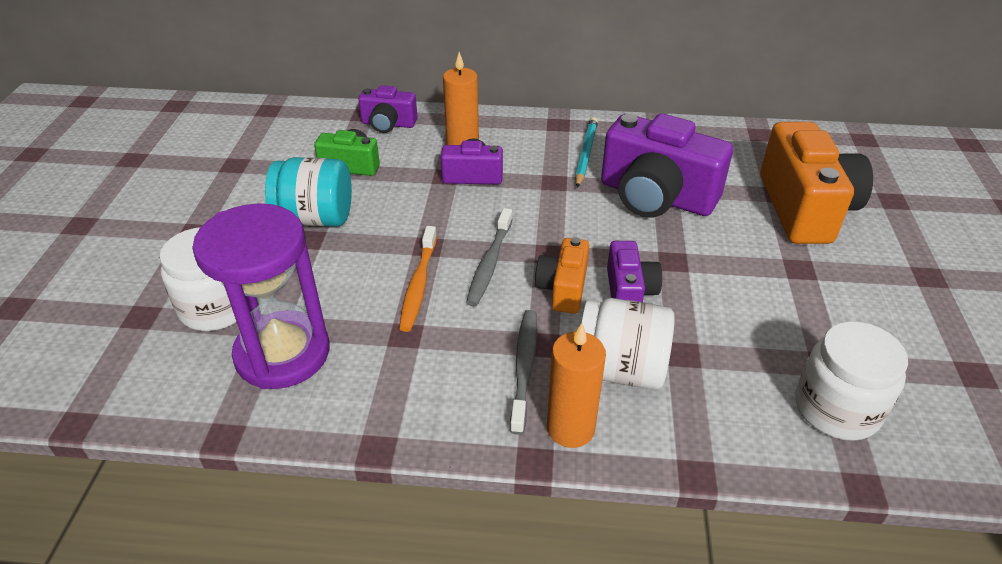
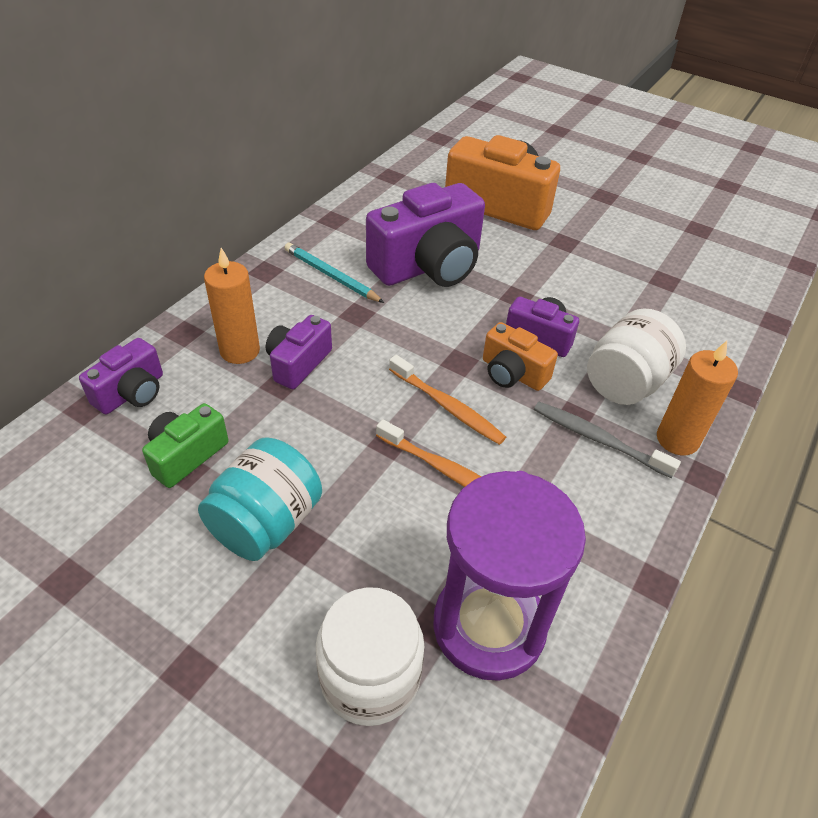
camera: 65 degrees left, 5 degrees up
(489, 263) = (447, 406): grey toothbrush -> orange toothbrush
(836, 408) = (707, 298): white jar -> none

